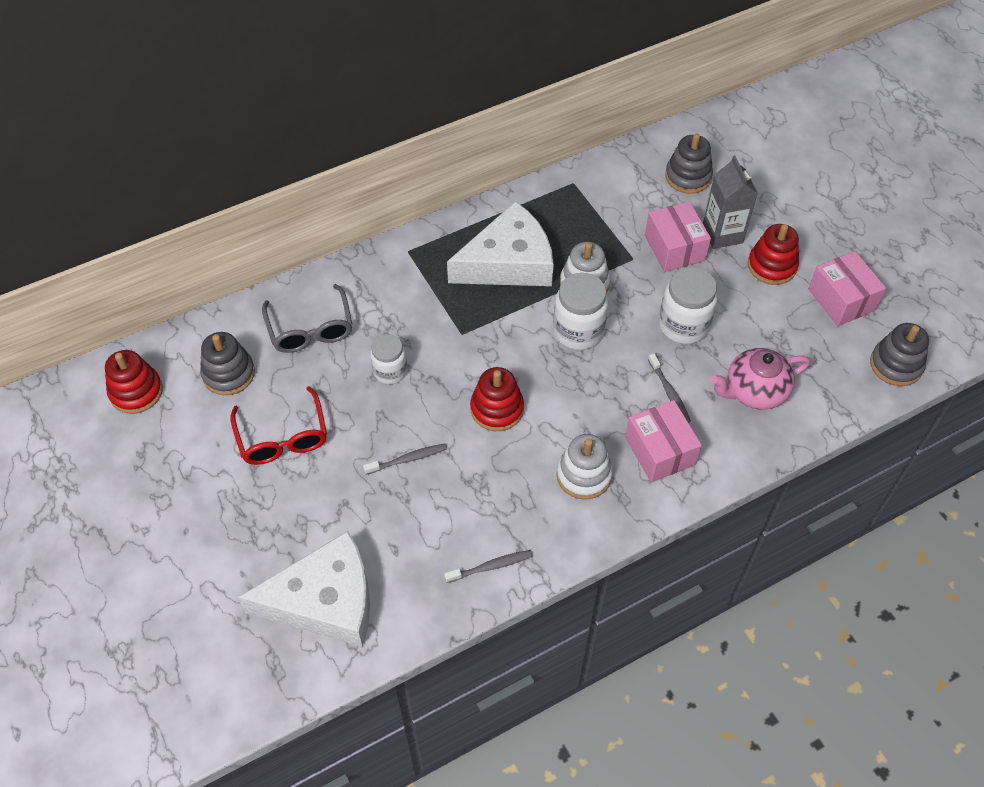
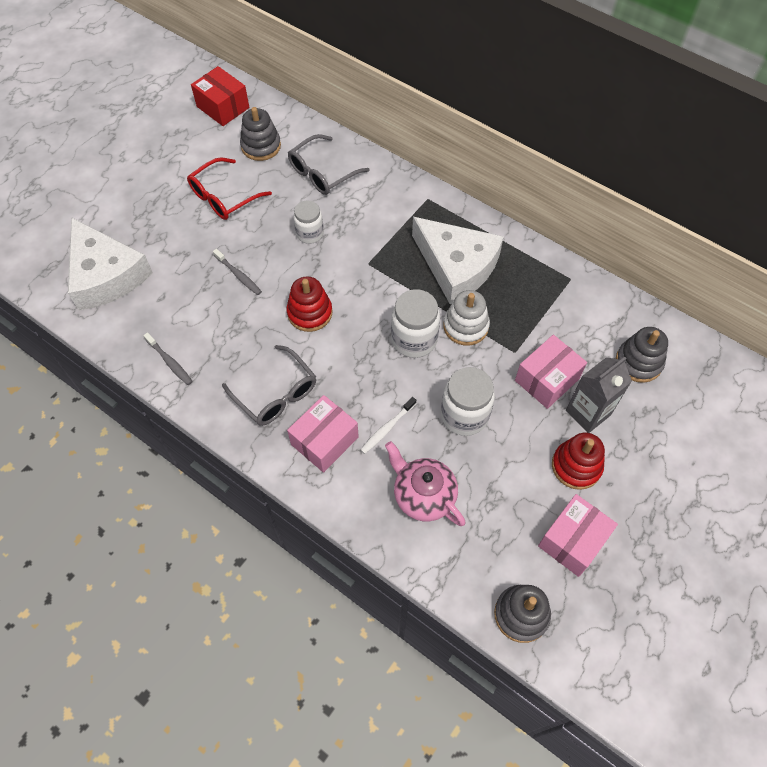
camera: 65 degrees right, 5 degrees up
(136, 392) = (223, 107): red stacking toy -> red box
(584, 475) = (276, 394): white stacking toy -> grey glasses
(669, 393) = (387, 428): grey toothbrush -> white toothbrush

